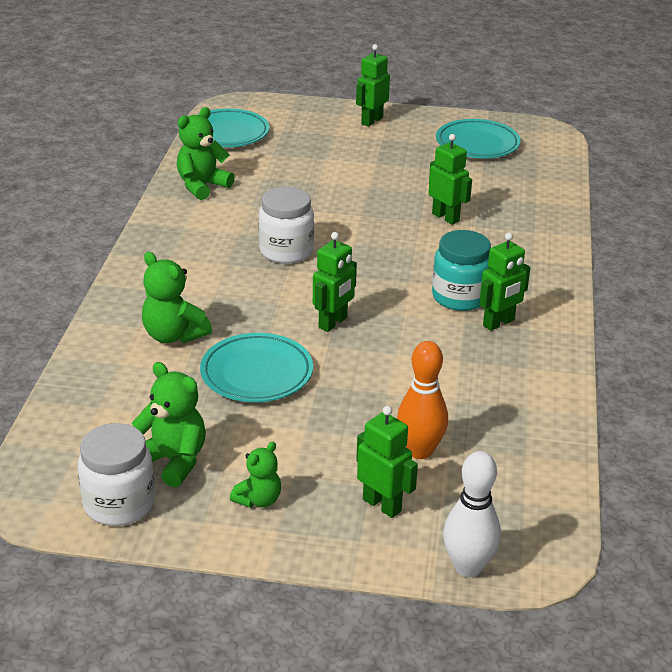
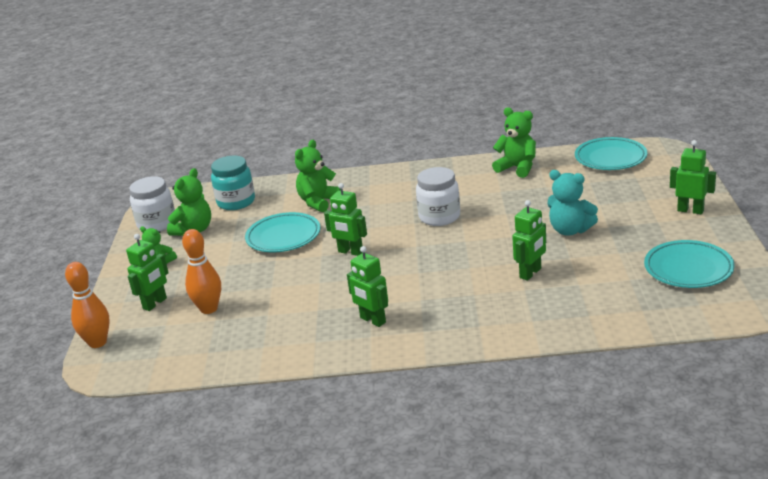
camera: 85 degrees right, 5 degrees down
(371, 182) = (570, 230): none -> turquoise teddy bear
(460, 297) = (404, 298): turquoise jar -> turquoise jar (236, 202)
(468, 567) = (97, 342): white bowling pin -> orange bowling pin

